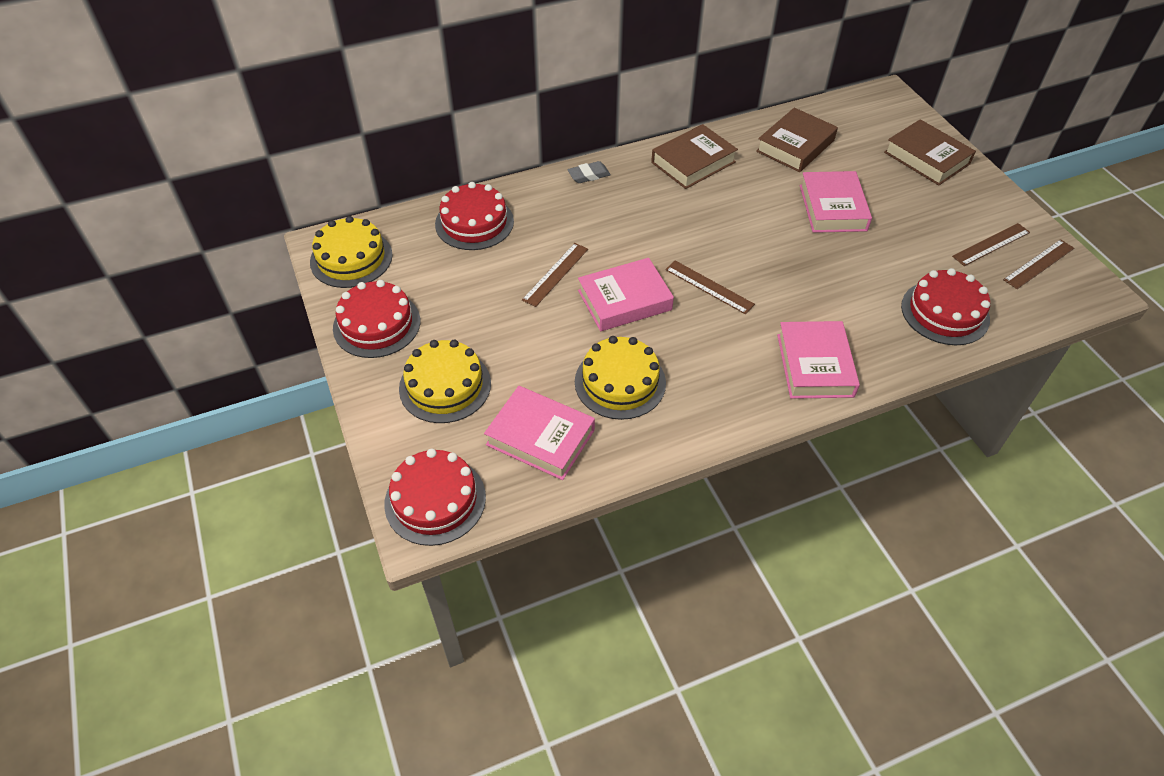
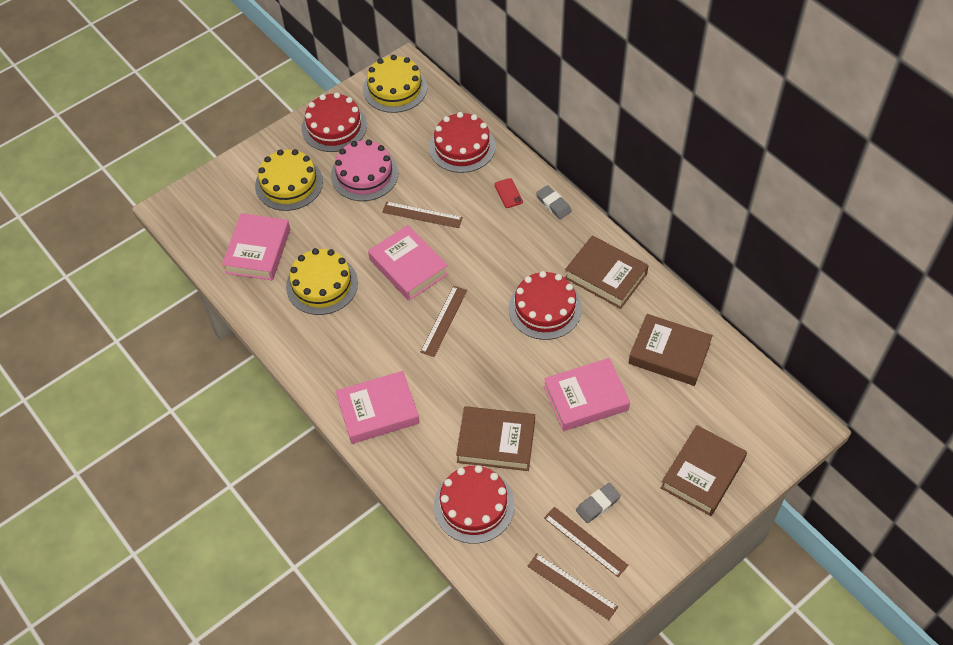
camera: 75 degrees right, 5 degrees up
(435, 500) = (193, 210): red cake -> red cake (545, 308)
(469, 311) = (364, 174): none -> pink cake
(558, 203) = (508, 193): none -> red phone
(871, 280) = (496, 442): none -> brown book
(952, 227) = (598, 504): none -> grey eraser

